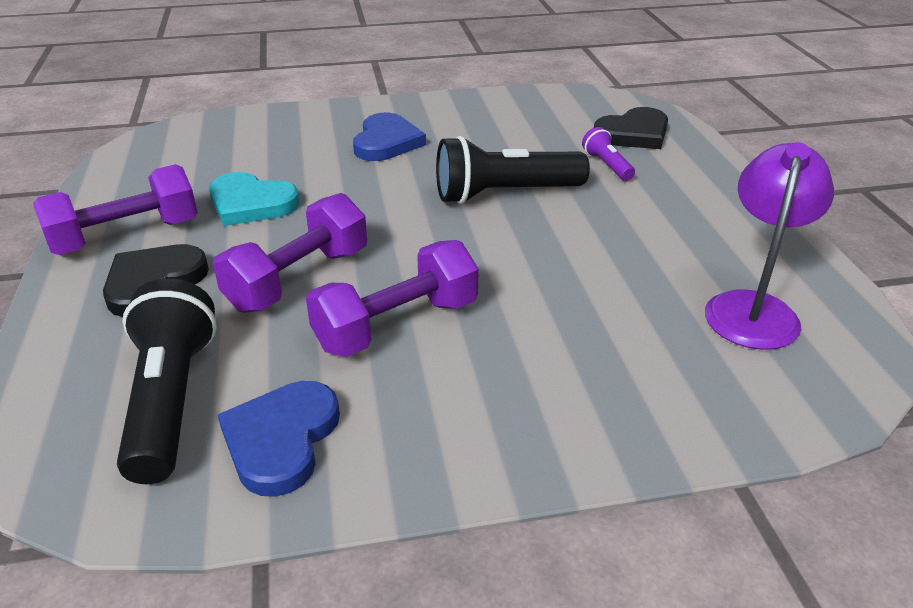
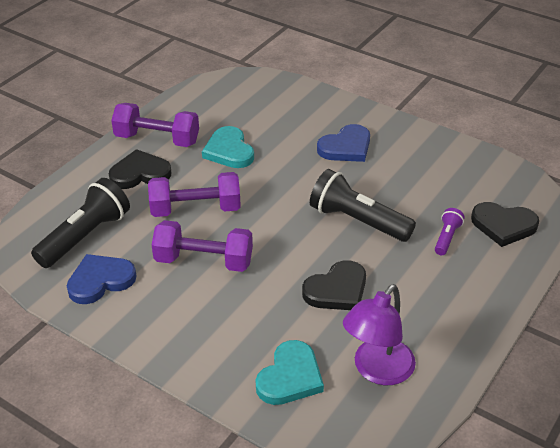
camera: 45 degrees right, 5 degrees up
(590, 263) = (337, 290): none -> black heart
(693, 375) = (290, 377): none -> turquoise heart
(753, 308) = (377, 370): purple lamp -> purple lamp turned 150 degrees clockwise

